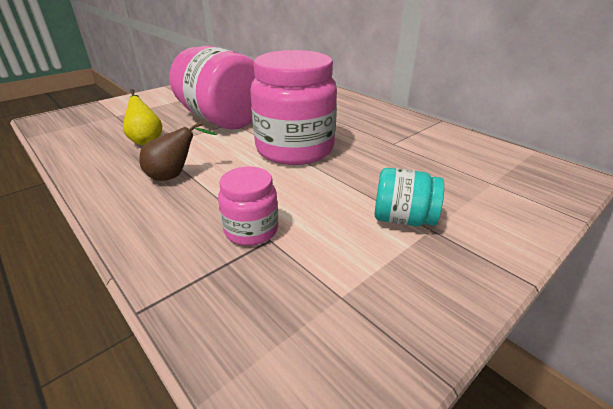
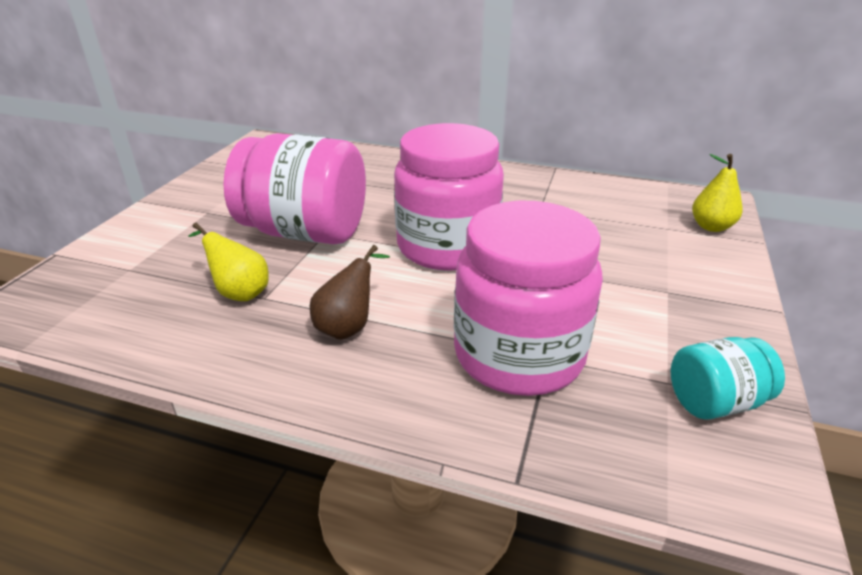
camera: 30 degrees left, 0 degrees up
(251, 230) = (518, 355): pink jar -> pink jar, size x2.01
(403, 219) = (636, 290): turquoise jar -> turquoise jar (714, 402)
(540, 193) = (711, 227): none -> yellow pear

